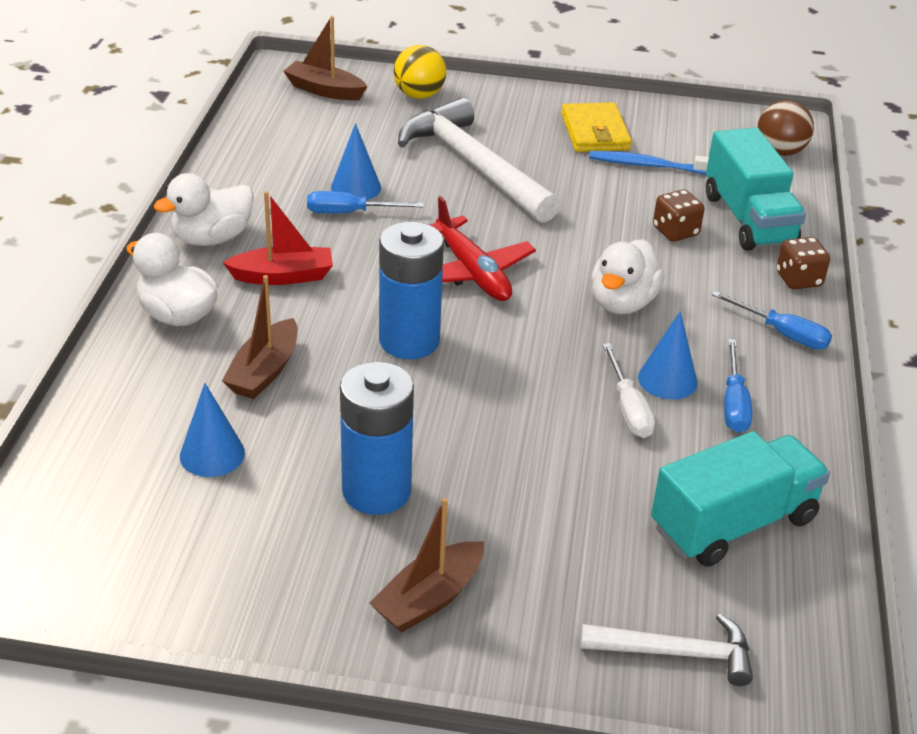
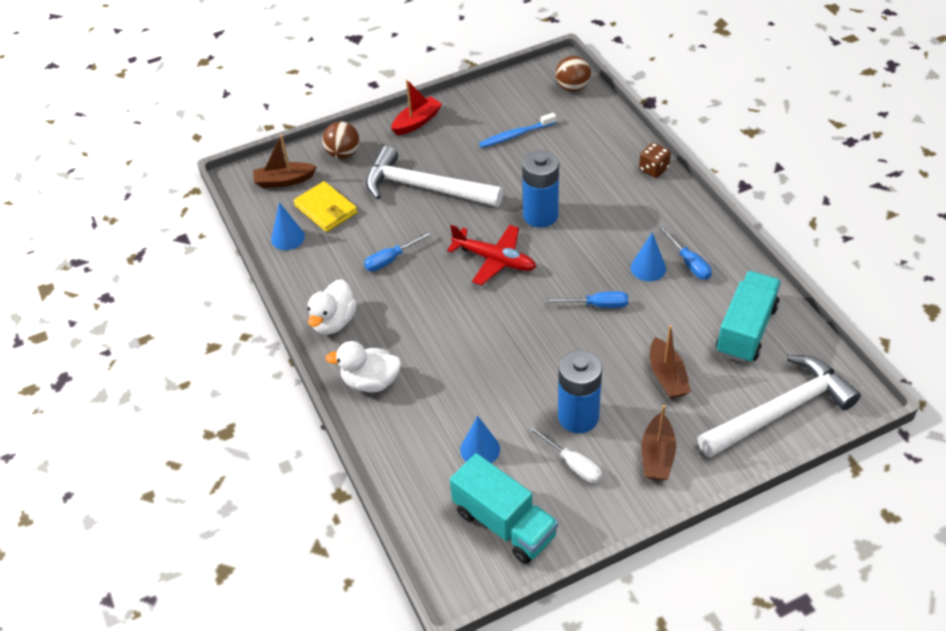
camera: 30 degrees left, 10 degrees up
(264, 371) = (453, 386): brown boat -> brown boat (667, 376)
(283, 276) = (399, 322): red boat -> red boat (417, 122)
(356, 187) = (376, 240): blue cone -> blue cone (288, 238)
(409, 341) = (506, 322): blue battery -> blue battery (540, 215)
(419, 95) = (343, 154): yellow ball -> brown ball
(595, 132) = (466, 127): yellow wallet -> yellow wallet (326, 209)
(622, 303) = (585, 234): white duck -> none
(628, 408) = (646, 296): white screwdriver -> white screwdriver (572, 464)
(675, 231) = (569, 173): brown dice -> none
(676, 653) = (780, 411): white hammer -> white hammer, size x1.86
(748, 219) = (597, 143): turquoise truck -> turquoise truck (504, 523)
(782, 333) = (675, 208): blue screwdriver -> blue screwdriver (597, 305)

